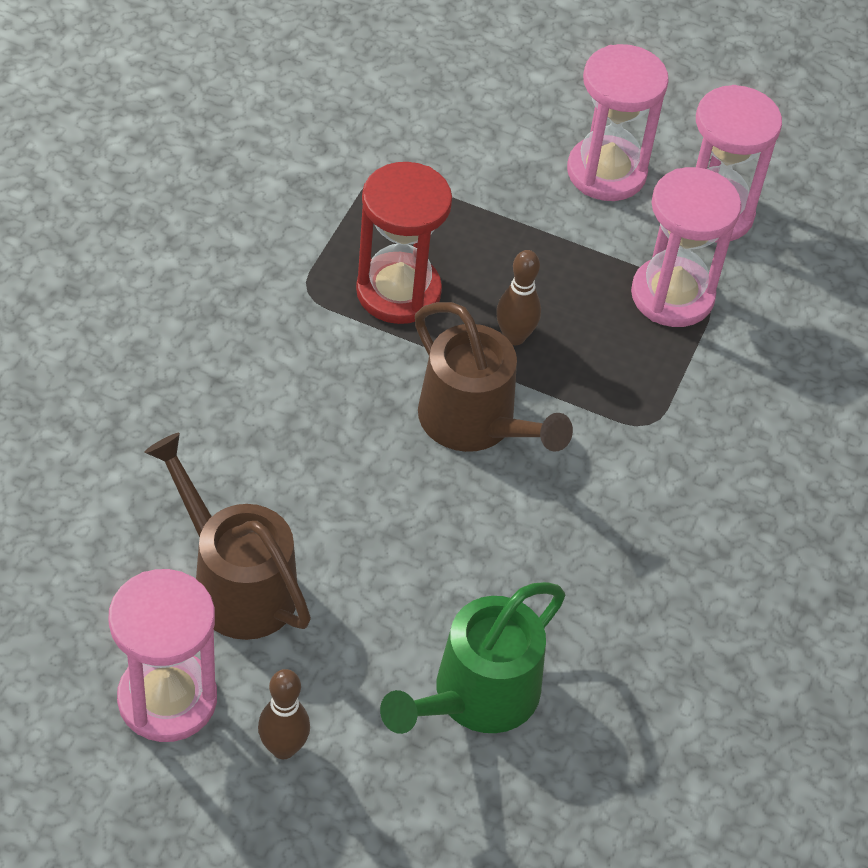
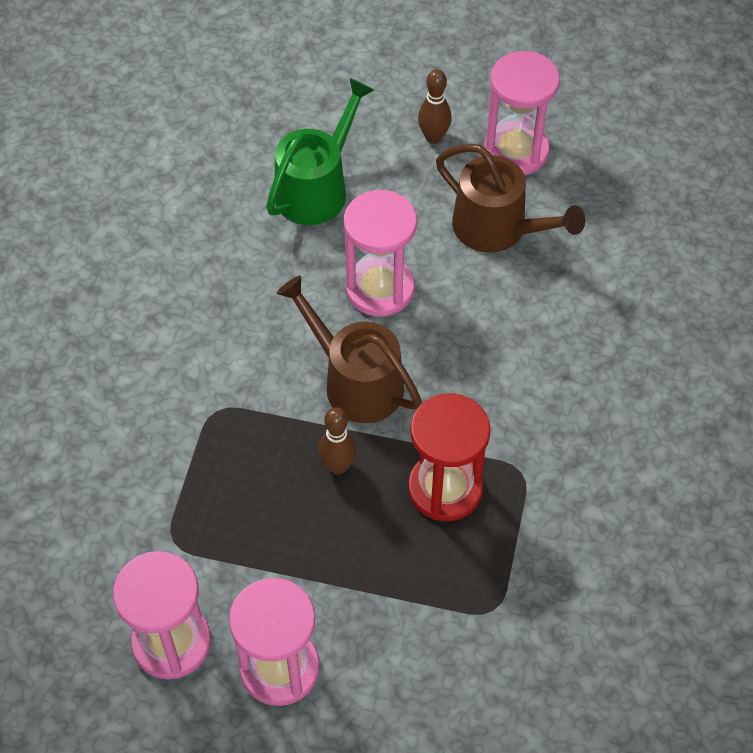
camera: 175 degrees right, 5 degrees up
(672, 295) = (205, 538): pink hourglass -> pink hourglass (380, 288)

